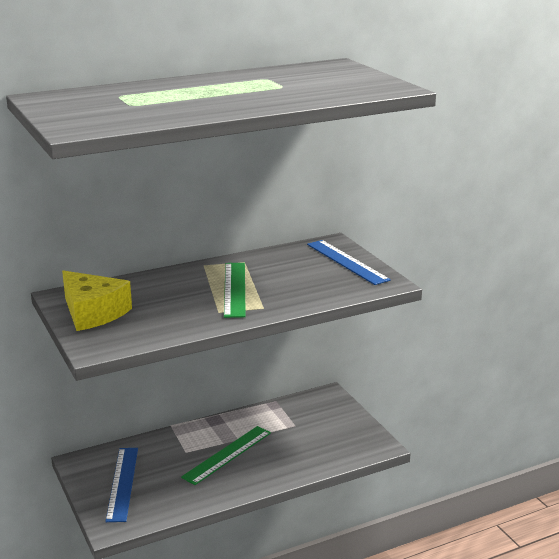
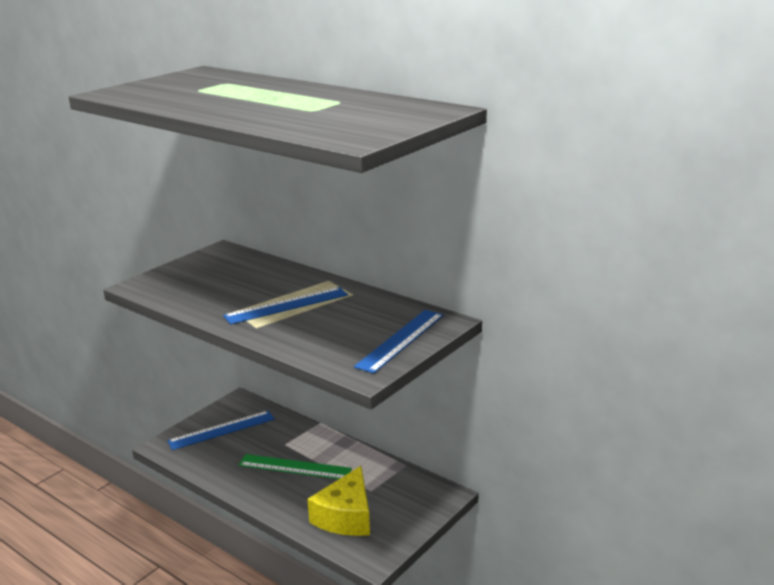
camera: 65 degrees right, 0 degrees up
(93, 313) = (199, 268): yellow cheese -> yellow cheese (346, 516)
(234, 289) = (286, 305): green ruler -> blue ruler

